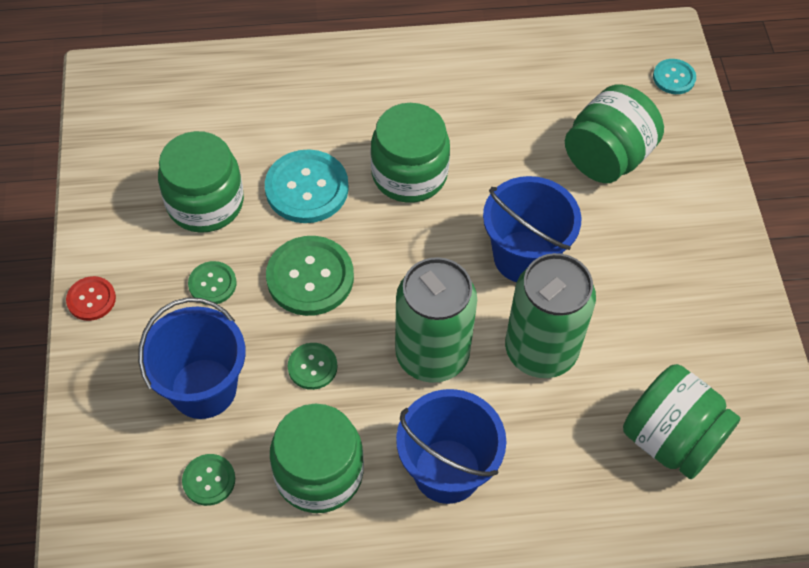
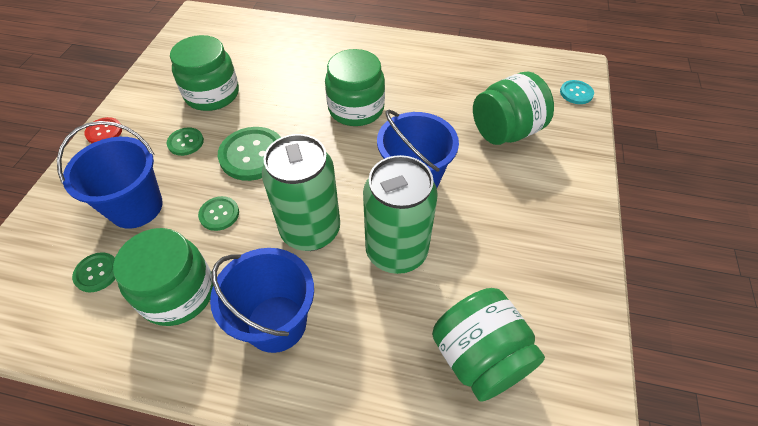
camera: 20 degrees right, 5 degrees down
(307, 188) = (282, 101): turquoise button -> none

